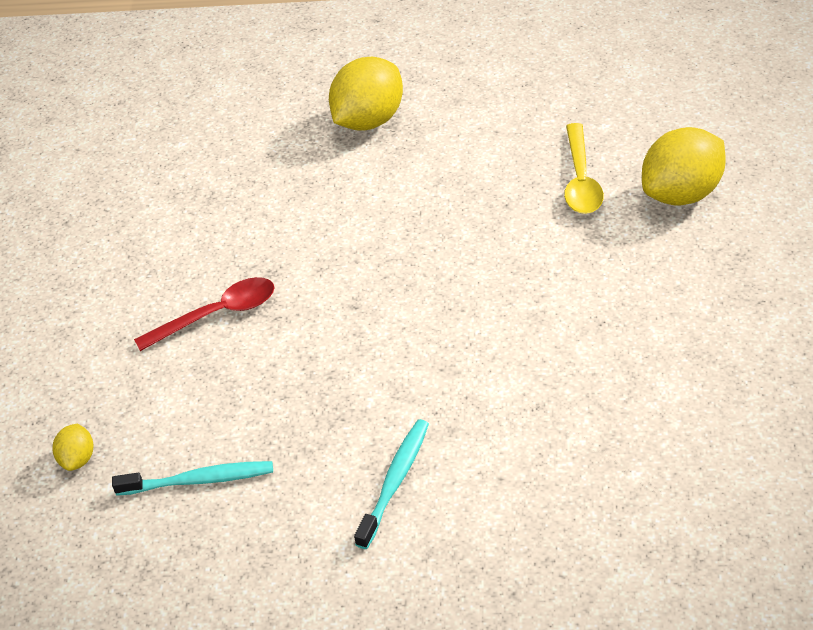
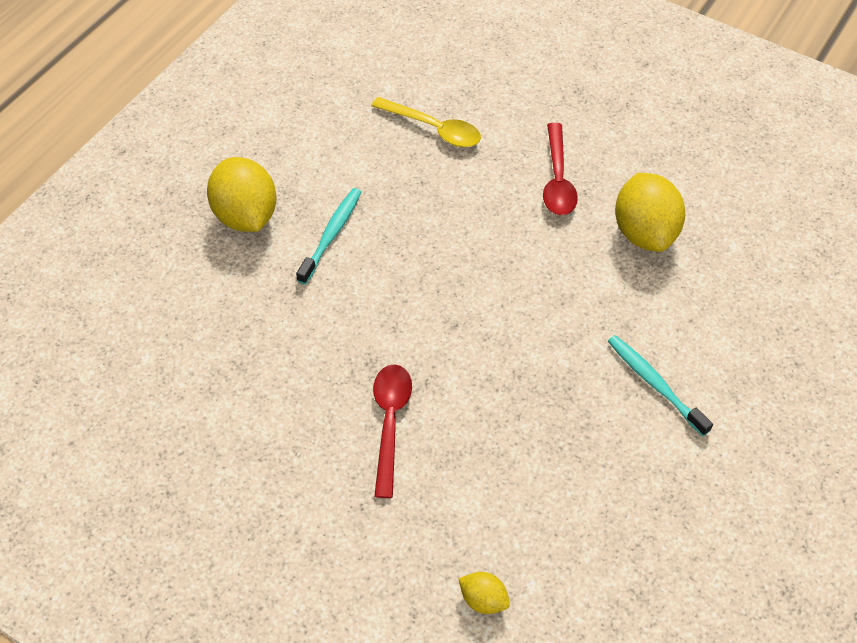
camera: 65 degrees left, 10 degrees up
(199, 480) = (568, 515): turquoise toothbrush -> turquoise toothbrush (331, 235)
(598, 295) = (557, 180): none -> red spoon
(682, 194) = (495, 86): yellow lemon -> yellow lemon (644, 232)

